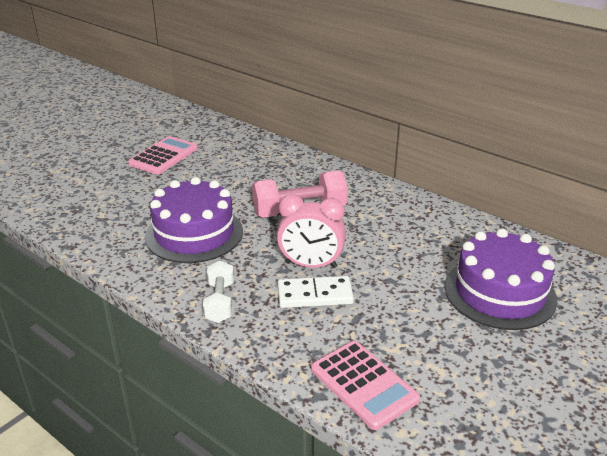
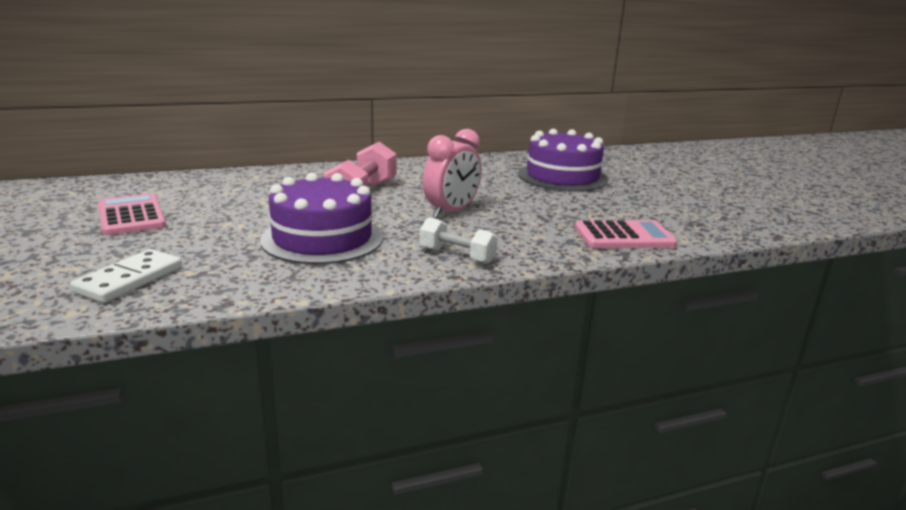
camera: 60 degrees left, 10 degrees down
(315, 295) = (495, 221): white domino -> white domino (129, 279)

